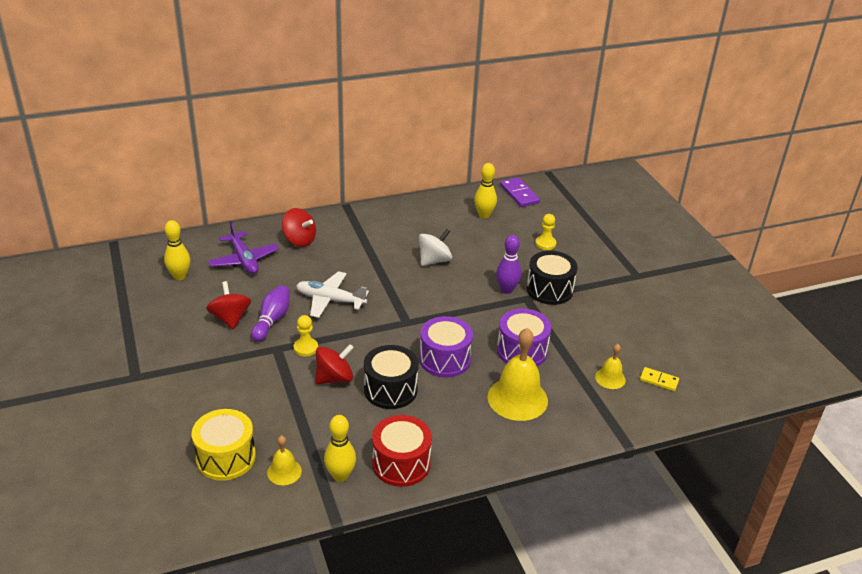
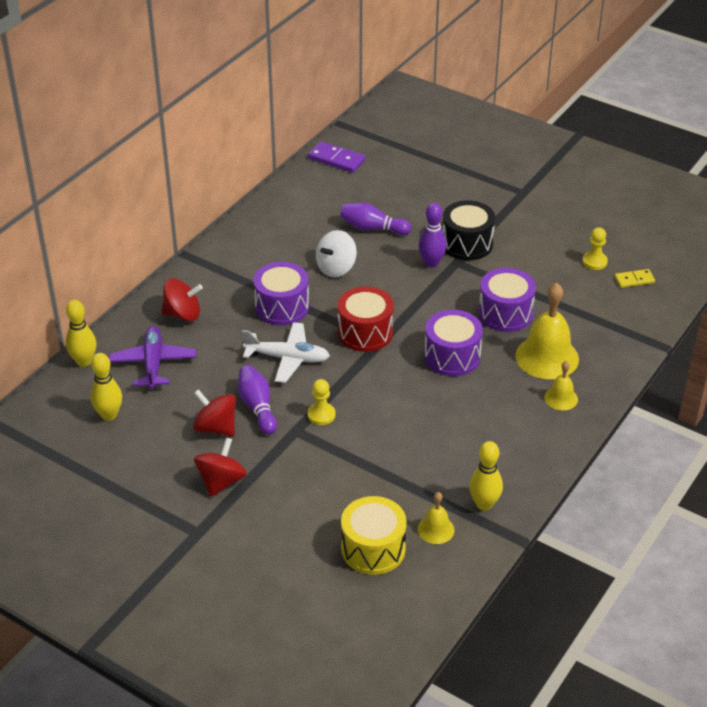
camera: 35 degrees left, 5 degrees up
(244, 260) = (153, 363): purple plane -> purple plane turned 120 degrees counterclockwise
(330, 300) = (288, 358): white plane -> white plane turned 150 degrees counterclockwise
(334, 378) = (380, 427): red spinning top -> red spinning top (221, 481)
(367, 267) = (282, 307): none -> purple drum
(390, 389) = (438, 409): black drum -> none
(401, 463) = (519, 465): red drum -> red drum (365, 333)
(434, 260) = (336, 268): white spinning top -> white spinning top turned 150 degrees counterclockwise
(484, 215) = (328, 198): yellow bowling pin -> yellow bowling pin (84, 361)
(491, 247) = (372, 228): none -> purple bowling pin
(545, 244) = (415, 200): yellow pawn -> yellow pawn (594, 262)
(610, 378) = (597, 298): yellow bell -> yellow bell (561, 398)

